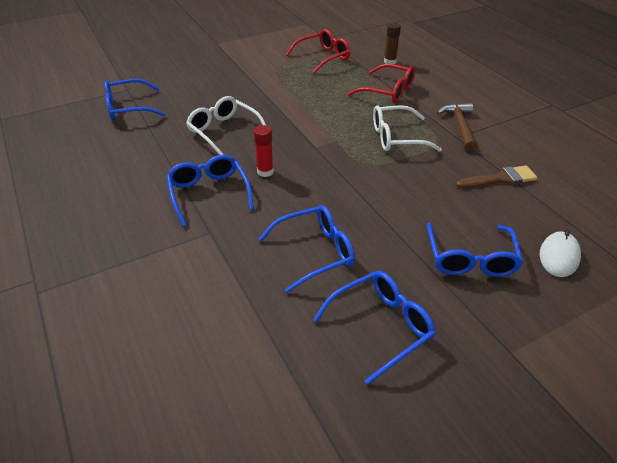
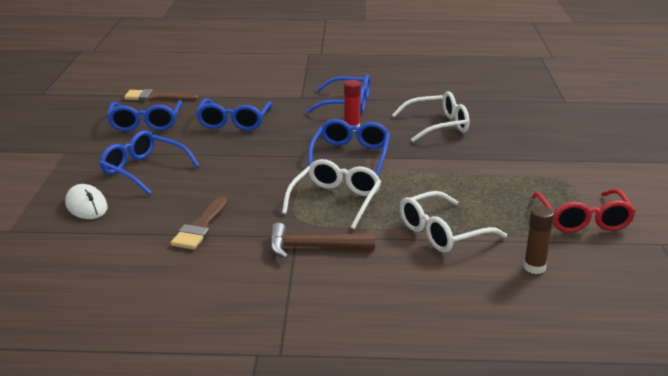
camera: 120 degrees right, 15 degrees down
(128, 108) = (521, 97): blue glasses -> blue glasses (351, 155)
(301, 369) = (157, 97): none -> brown brush
(388, 91) = (442, 233): red glasses -> white glasses
(460, 126) = (313, 248): brown hammer -> brown hammer turned 150 degrees clockwise

